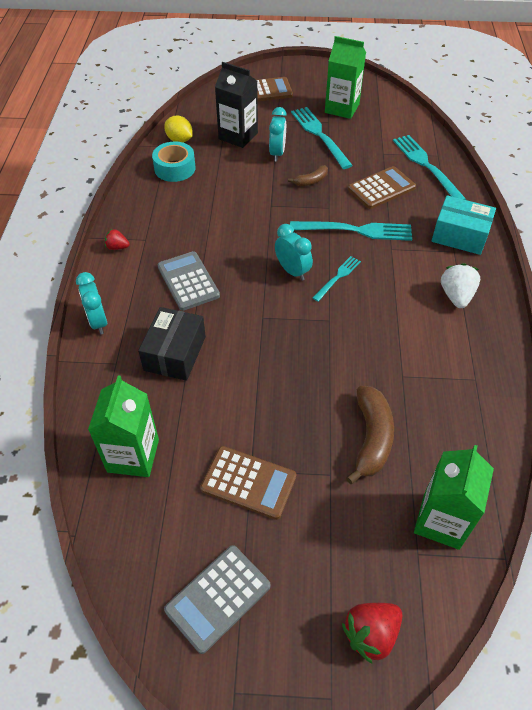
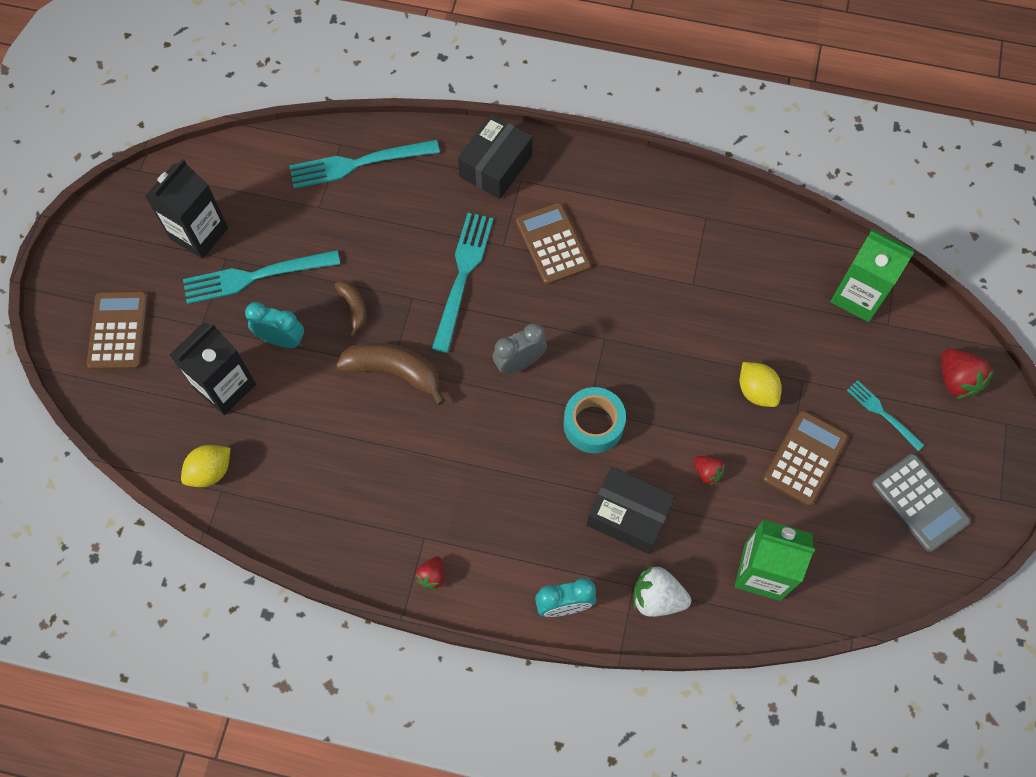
camera: 80 degrees left, 15 degrees up
(175, 168) = (278, 485): turquoise tape -> turquoise tape (593, 424)
(188, 281) = (513, 489): grey calculator -> none
(221, 404) = (707, 472): none -> red strawberry
(292, 271) = (519, 363): turquoise clock -> grey clock
(308, 436) = (756, 391): none -> yellow lemon
(338, 277) = (539, 314): turquoise fork -> turquoise fork (882, 413)
(342, 108) = (199, 233): green carton -> black carton
(371, 438) = (765, 333): brown banana -> brown banana (394, 372)
(381, 188) = (390, 227): brown calculator -> brown calculator (553, 244)
(456, 296) = (590, 200): white strawberry -> white strawberry (657, 598)
(460, 235) = (495, 166): turquoise box -> black box

